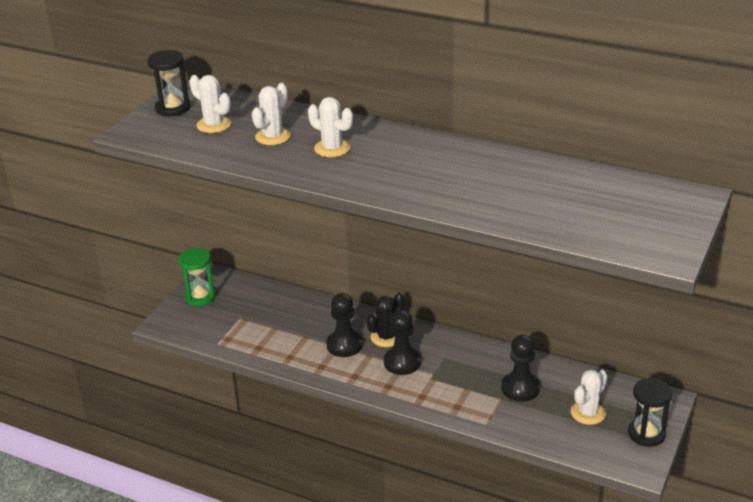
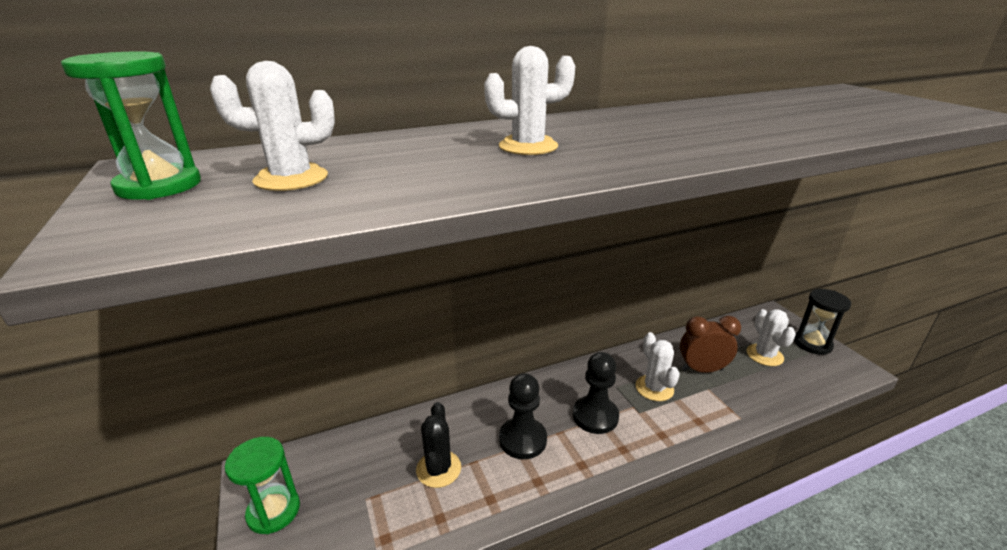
camera: 50 degrees left, 5 degrees down
(172, 108) = (159, 186): black hourglass -> green hourglass
(273, 136) = (422, 161): white cactus -> white cactus (654, 388)
(386, 337) = (545, 403): black cactus -> black cactus (438, 469)
(520, 388) = (702, 370): black pawn -> brown clock

